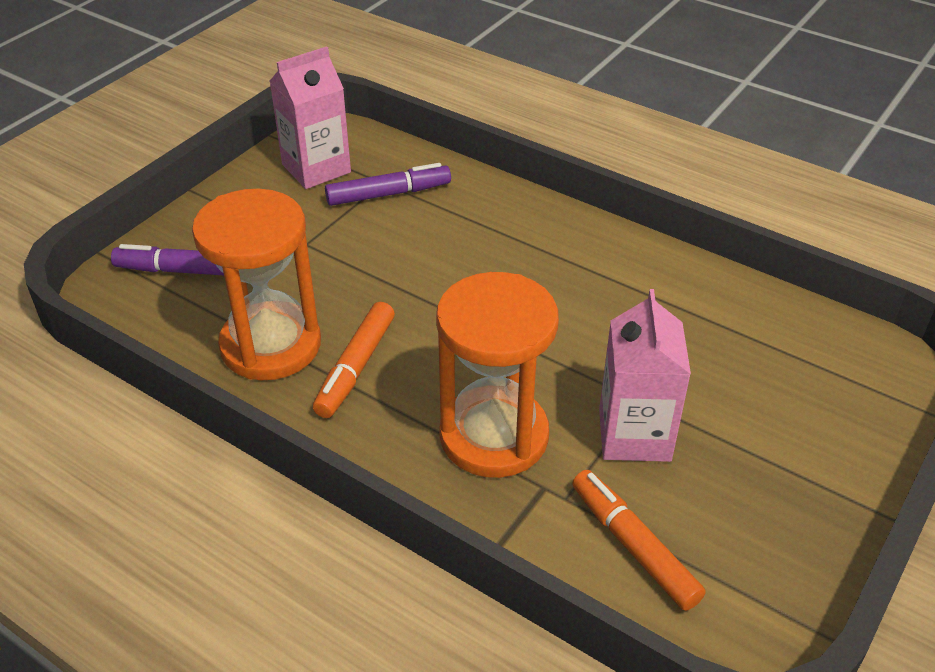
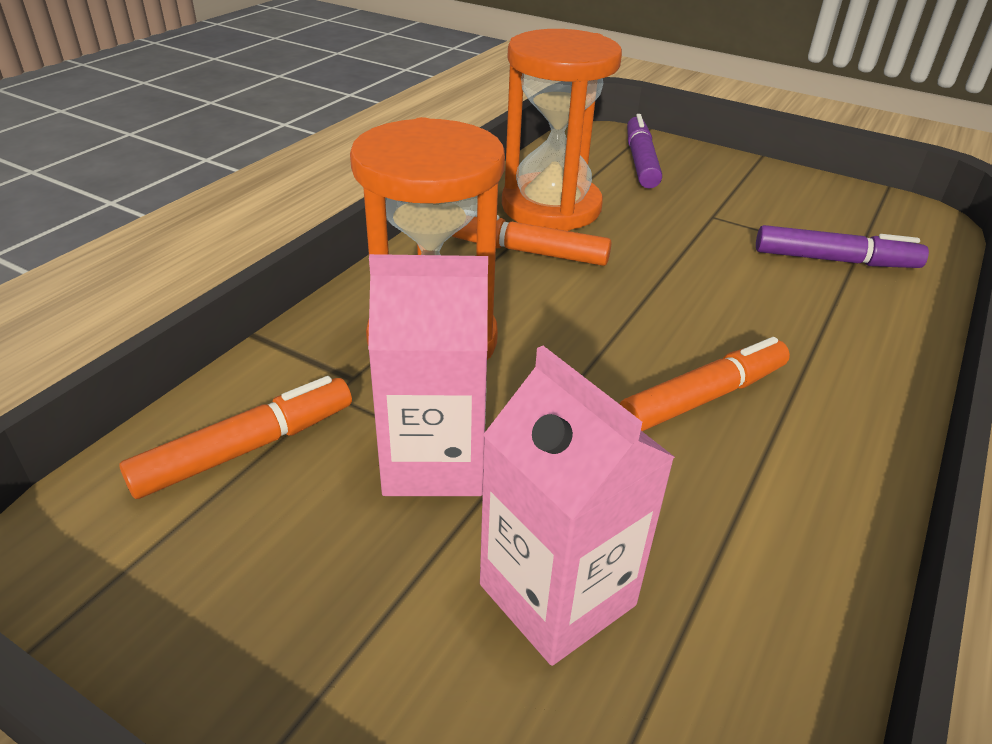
camera: 85 degrees right, 5 degrees down
(316, 168) = (848, 214): pink carton -> pink carton (557, 595)
(388, 194) = (835, 260): purple marker -> purple marker turned 60 degrees counterclockwise
(558, 294) = (703, 397): none -> orange marker

